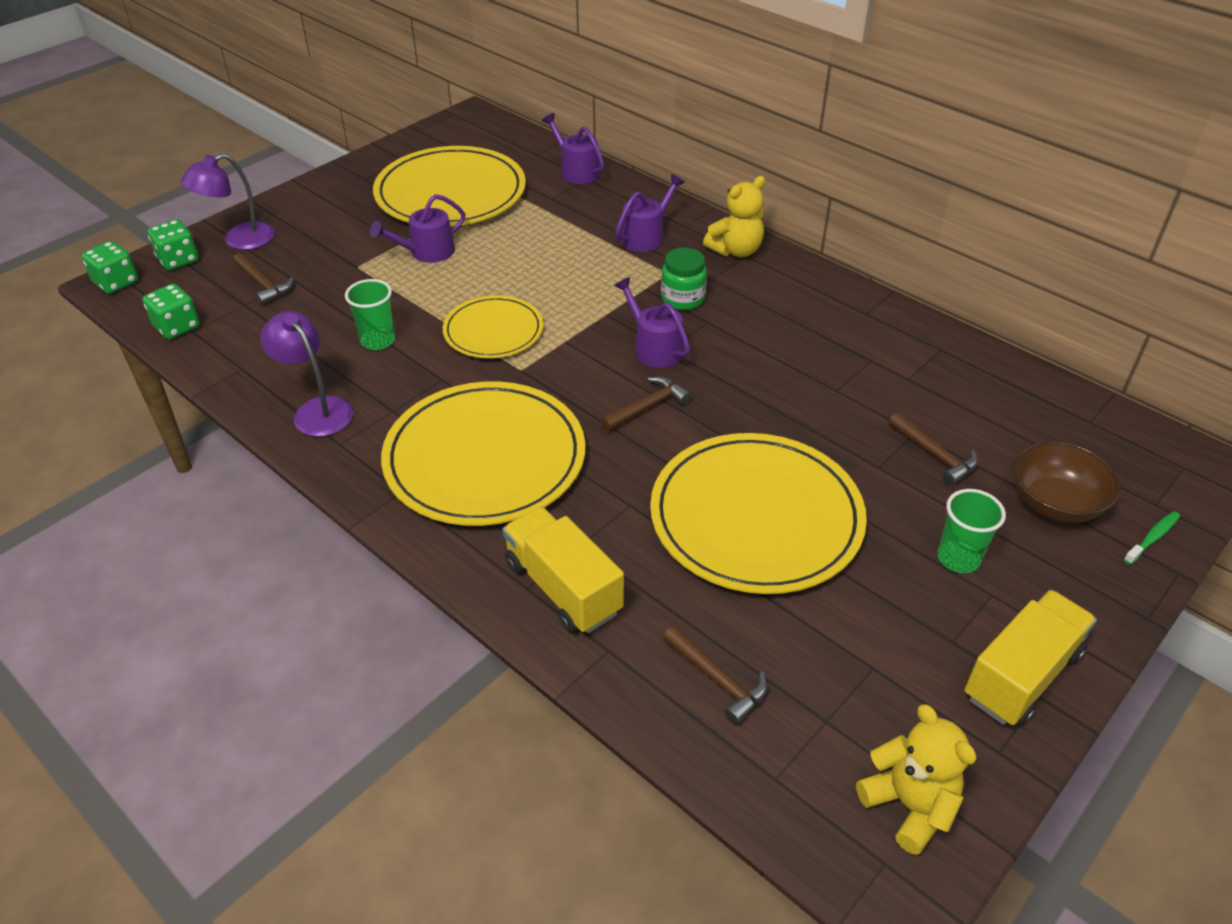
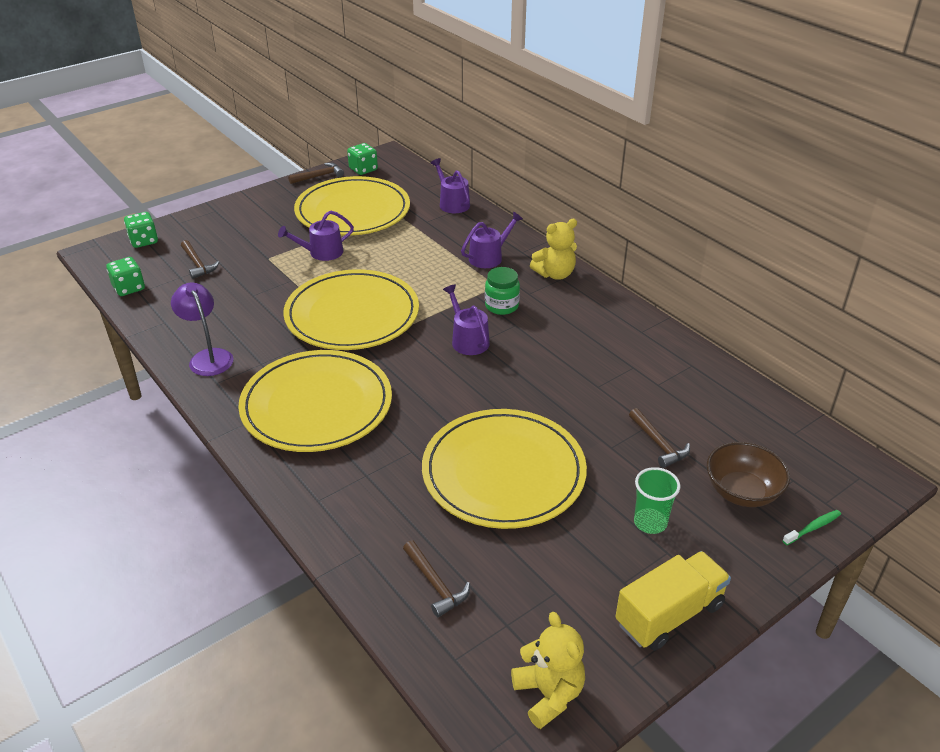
camera: 10 degrees right, 5 degrees down
(116, 282) = (96, 253): green dice -> green dice (363, 169)
(239, 240) = (190, 231): purple lamp -> none
(378, 341) = (266, 313): green cup -> none
(493, 331) = (352, 315): yellow plate -> yellow plate, size x1.77
(563, 588) = (343, 504): yellow truck -> none
(648, 407) = (448, 382): brown hammer -> brown hammer (319, 176)

